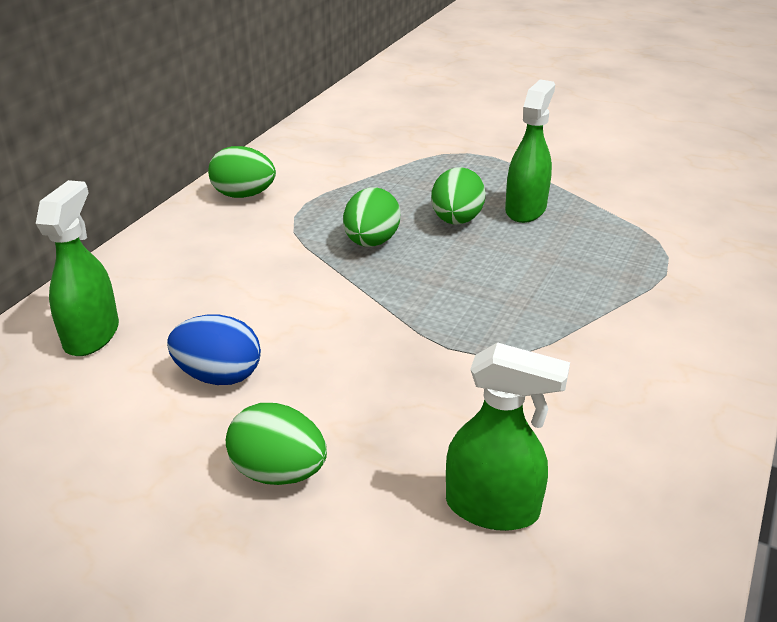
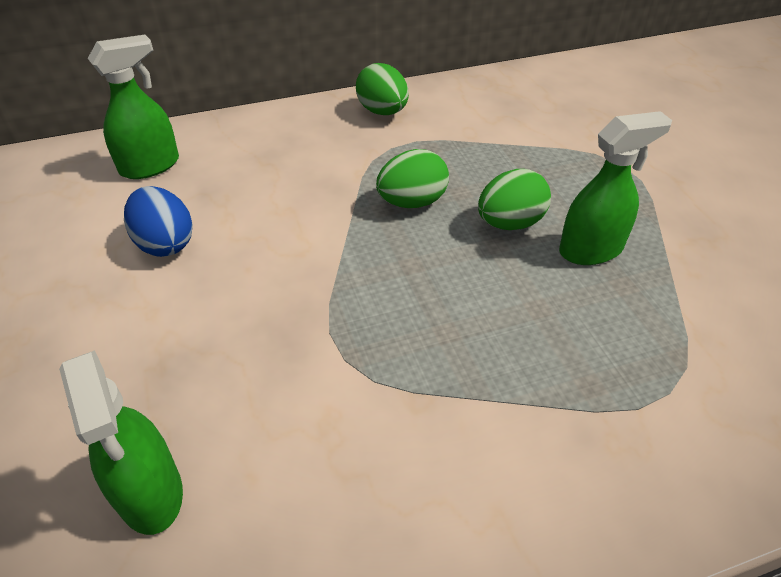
camera: 45 degrees right, 10 degrees up
(279, 472) = (89, 341): green egg -> none

